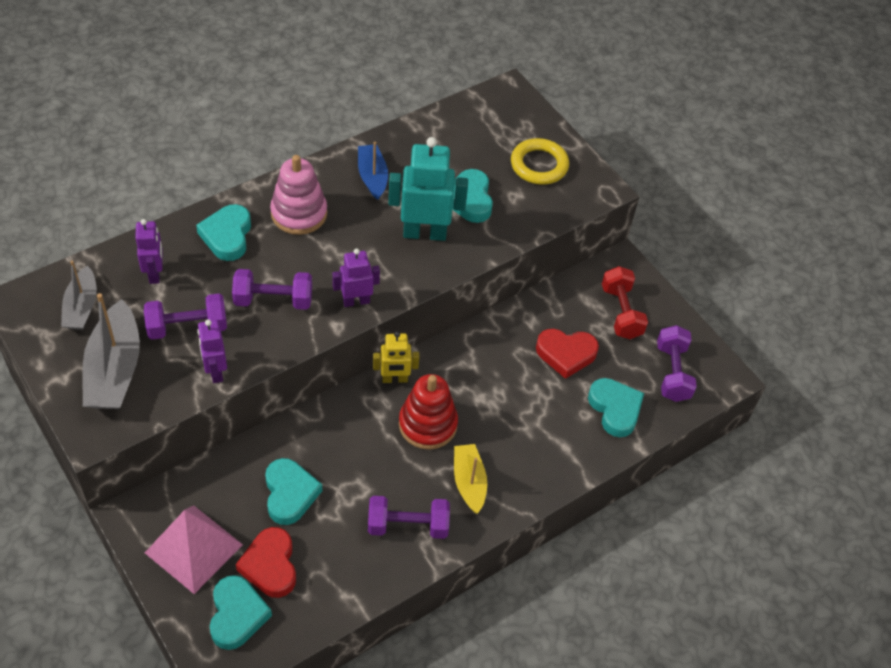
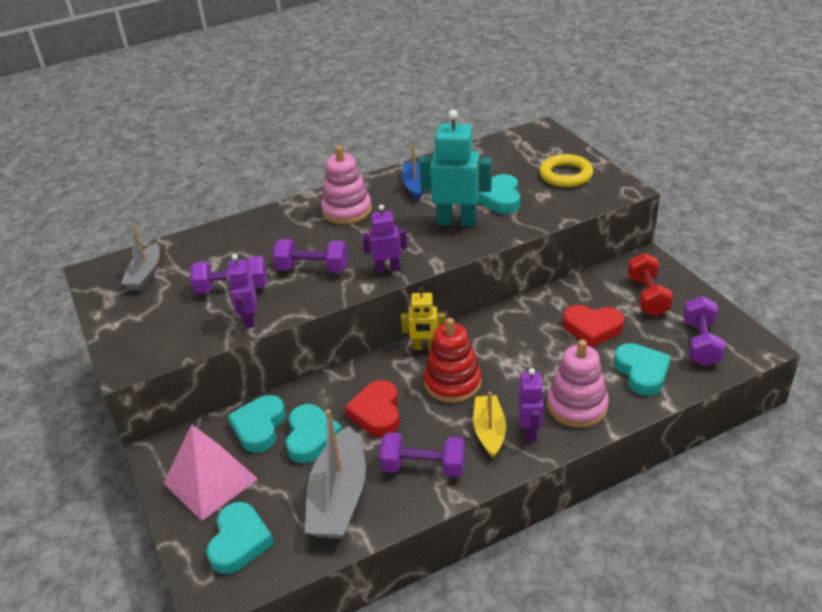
camera: 15 degrees right, 15 degrees down
(114, 370) = (160, 318): grey boat -> grey boat (339, 497)
(155, 273) = (214, 252): purple robot -> purple robot (530, 430)
(227, 236) = (282, 226): turquoise heart -> turquoise heart (259, 427)
(270, 565) = (281, 498): red heart -> red heart (377, 412)
(553, 451) = (577, 406): none -> pink stacking toy

